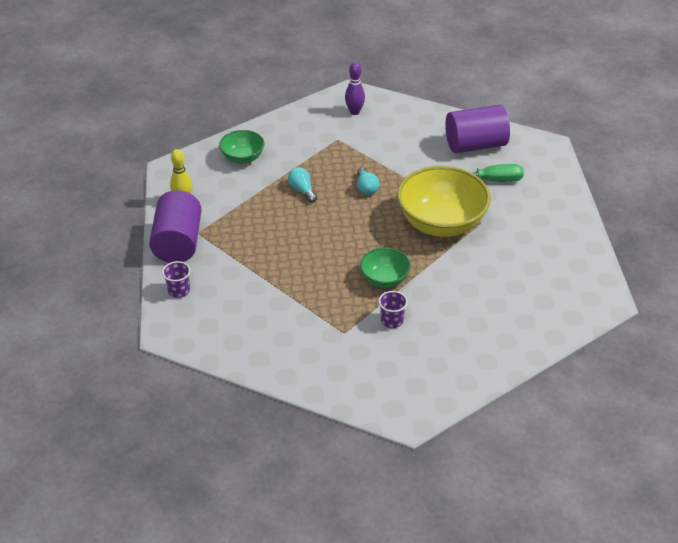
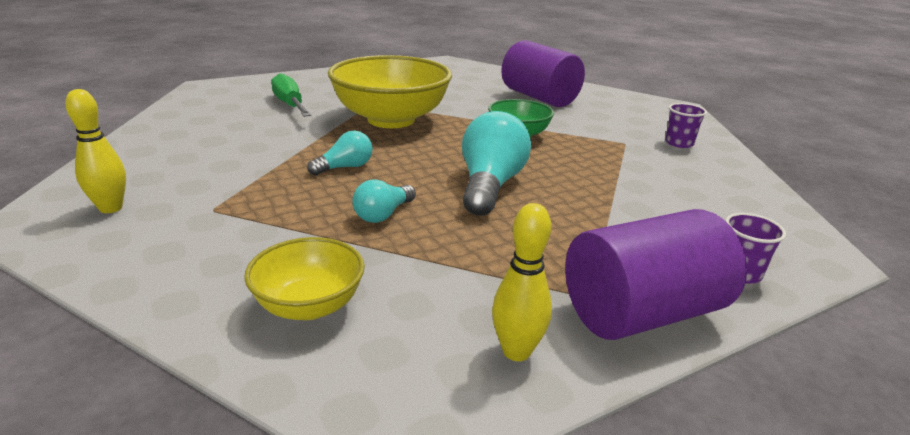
camera: 115 degrees left, 15 degrees down
(243, 158) = (309, 305): green bowl -> yellow bowl
(313, 238) = (490, 185): none -> turquoise light bulb
(354, 112) = (111, 208): purple bowling pin -> yellow bowling pin
(392, 321) = (575, 125): purple cup -> purple cup (679, 143)
(475, 145) = (212, 117): purple cylinder -> purple cylinder (539, 97)

